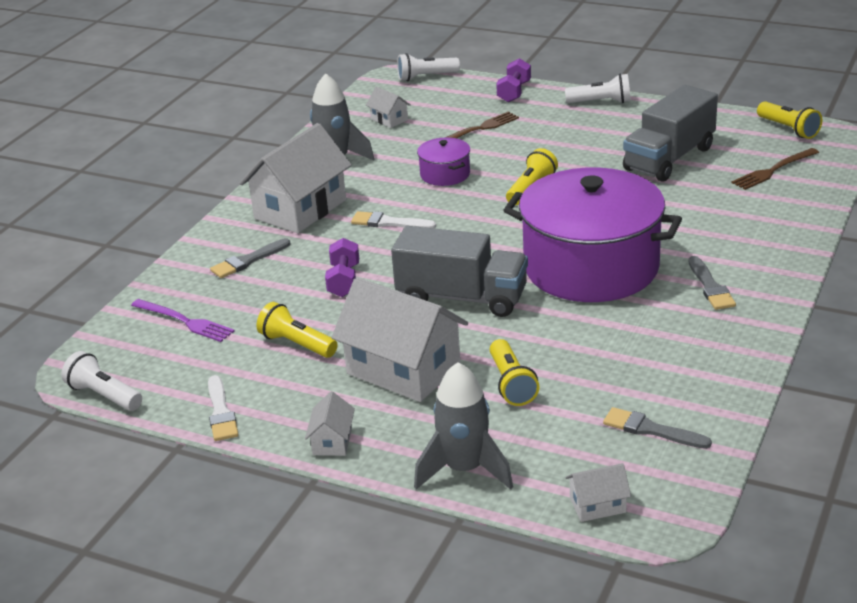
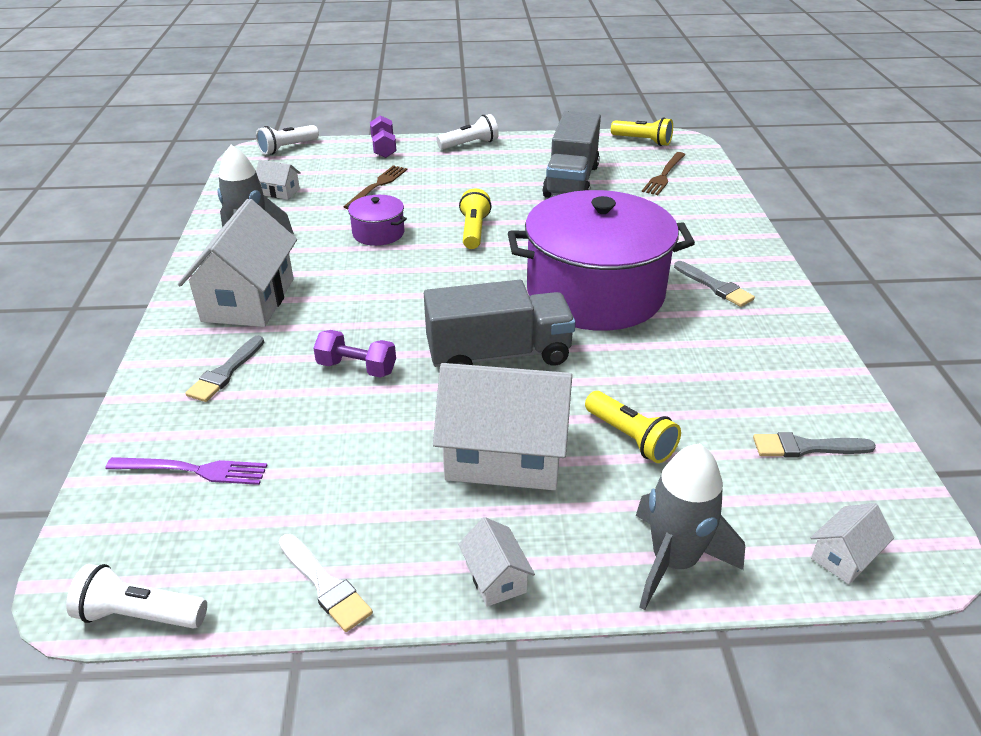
camera: 30 degrees left, 5 degrees up
(297, 344) = (358, 460): yellow flashlight -> none
(344, 281) = (357, 368): purple dumbbell -> purple dumbbell turned 45 degrees counterclockwise
(389, 223) = (358, 293): white brush -> none

